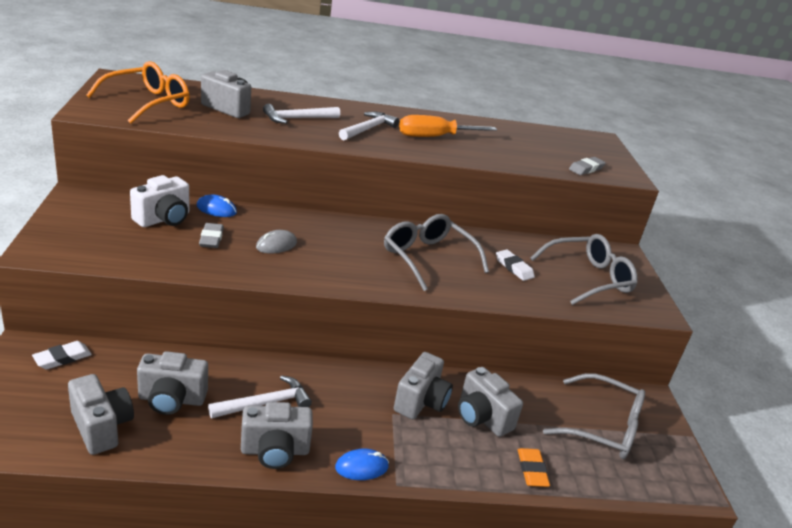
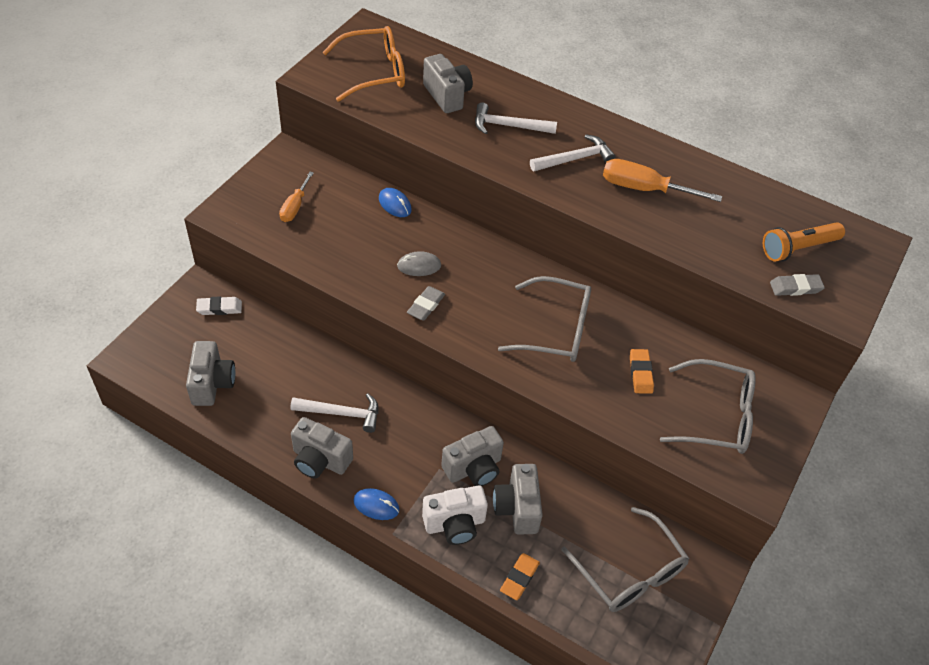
camera: 35 degrees right, 20 degrees up
(117, 230) = (295, 207): none -> orange screwdriver
(164, 219) = (341, 204): white camera -> white camera (455, 524)
(171, 399) = (274, 379): grey camera -> none
(211, 238) = (366, 240): grey eraser -> grey eraser (426, 305)
(427, 258) = (556, 329): grey glasses -> grey glasses turned 105 degrees clockwise
(514, 268) = (640, 373): white eraser -> orange eraser
(563, 149) = (798, 248): none -> orange flashlight

